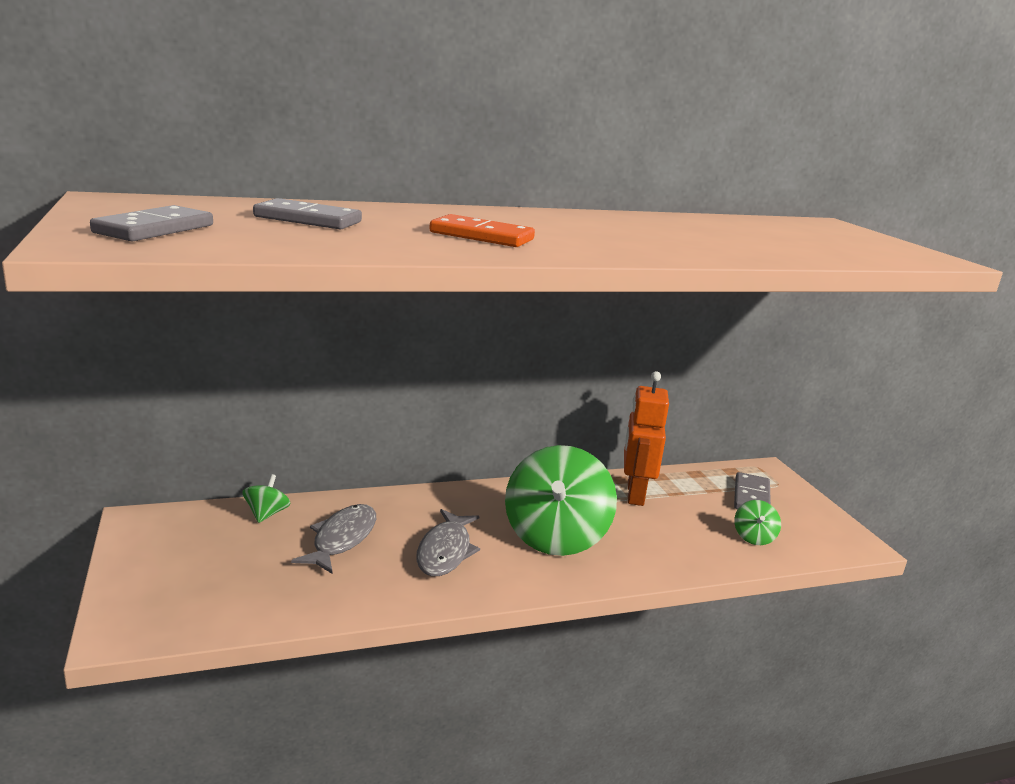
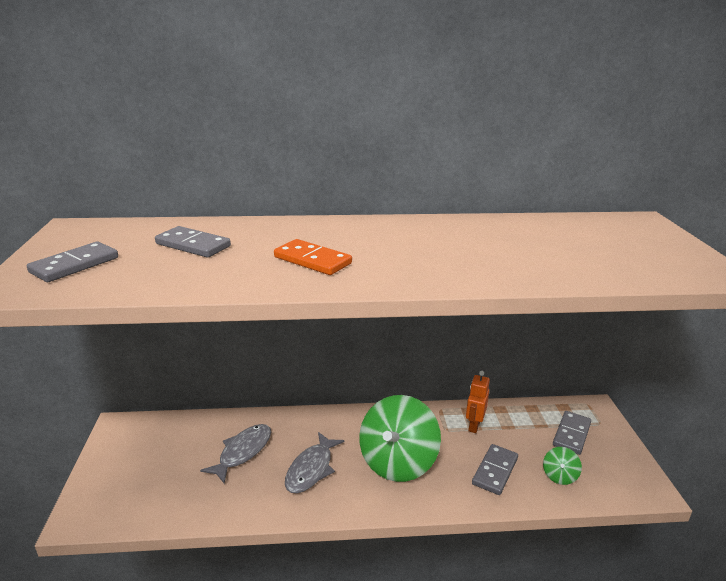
camera: 15 degrees right, 5 degrees up
(266, 514) = (200, 426): green spinning top -> none
(634, 494) = (474, 425): orange robot -> orange robot, size x0.65
(678, 538) = (495, 471): none -> grey domino

